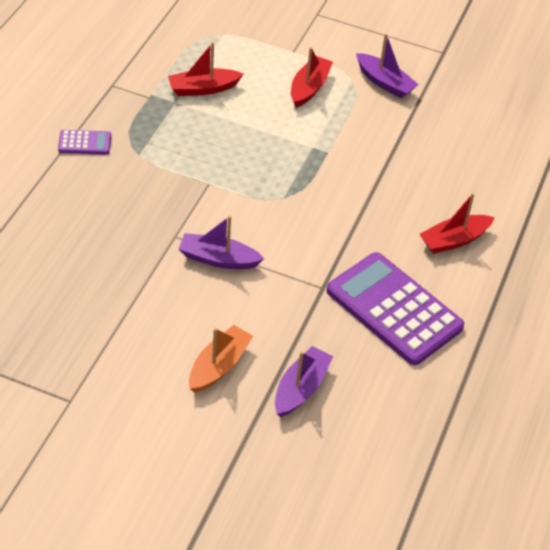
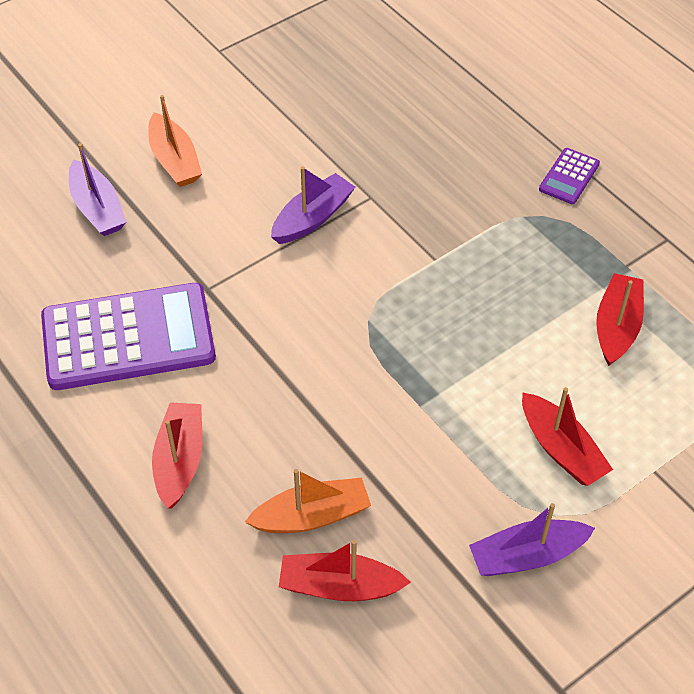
camera: 125 degrees right, 5 degrees up
(436, 169) = (312, 516): none -> orange boat
(464, 144) = (339, 586): none -> red boat

